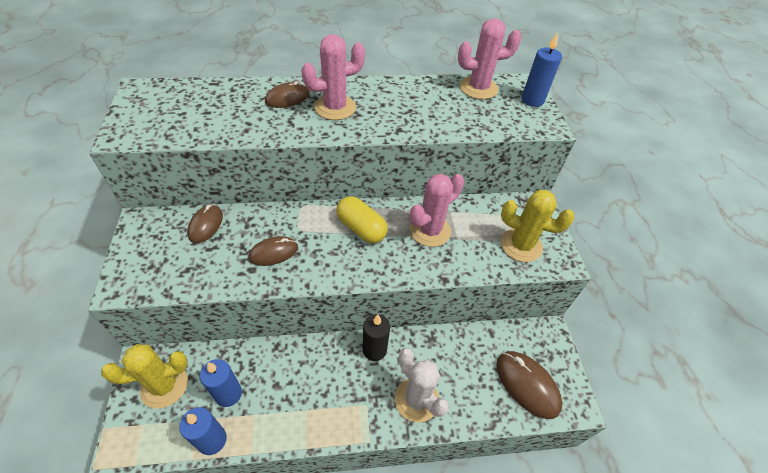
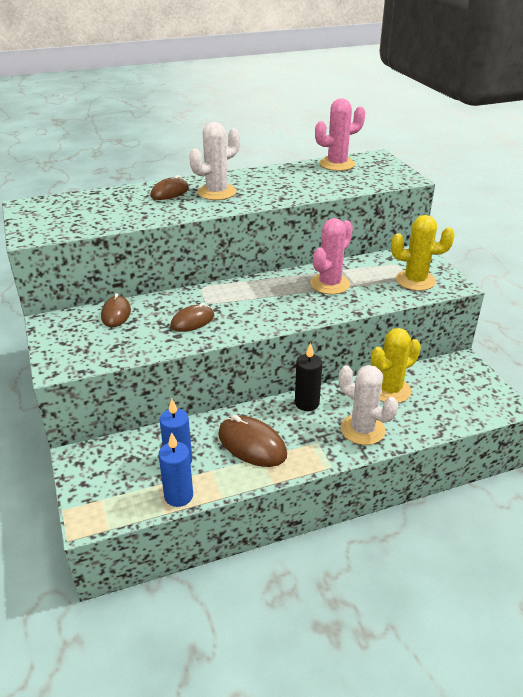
camera: 10 degrees left, 15 degrees down
(164, 386) = (110, 468): yellow cactus -> yellow cactus (390, 390)
(335, 107) = (217, 192): pink cactus -> white cactus
(361, 228) = (266, 293): yellow capsule -> none
(527, 385) = (459, 400): brown mouse -> brown mouse (252, 444)
(532, 100) = (387, 165): blue candle -> none

